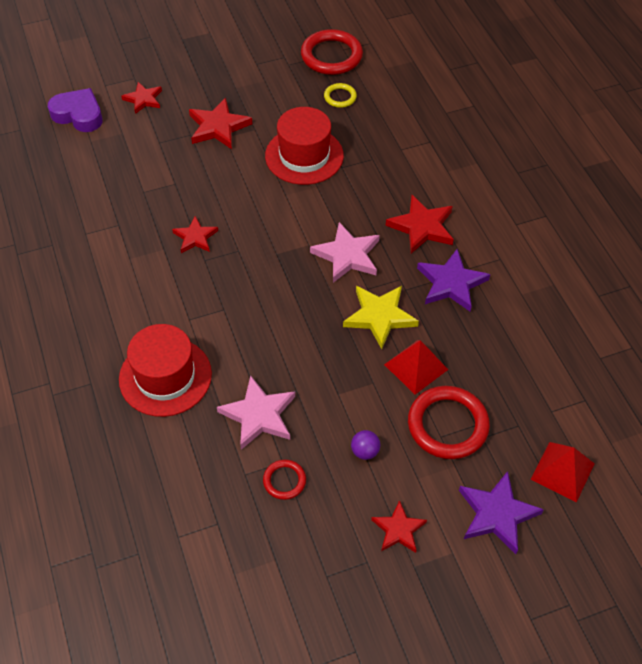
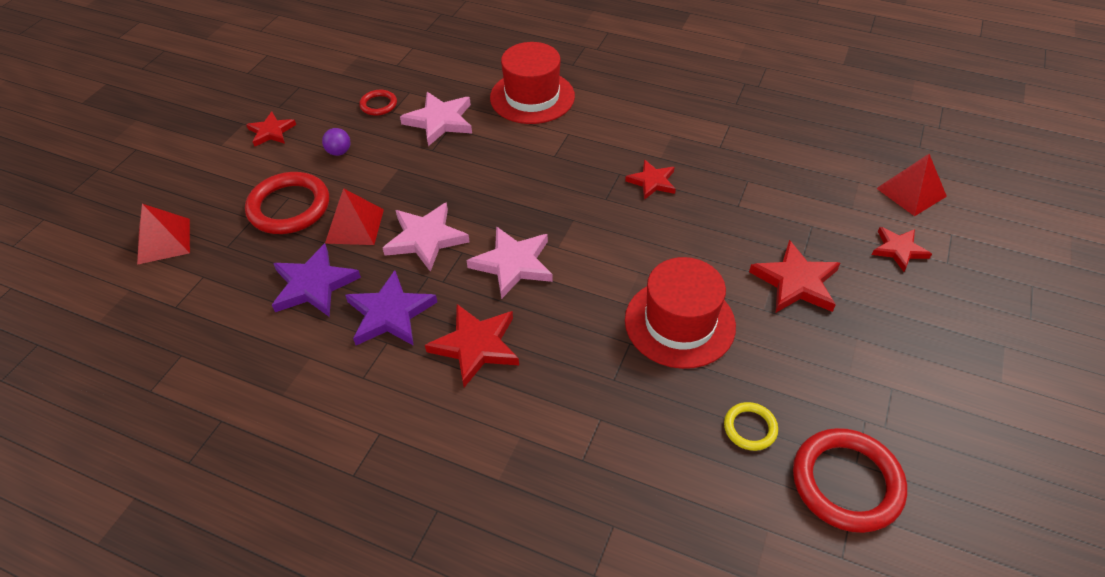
camera: 135 degrees right, 5 degrees down
(78, 115) = (911, 192): purple heart -> red pyramid
(380, 316) = (426, 239): yellow star -> pink star
(497, 514) = (202, 182): purple star -> purple star (314, 285)

